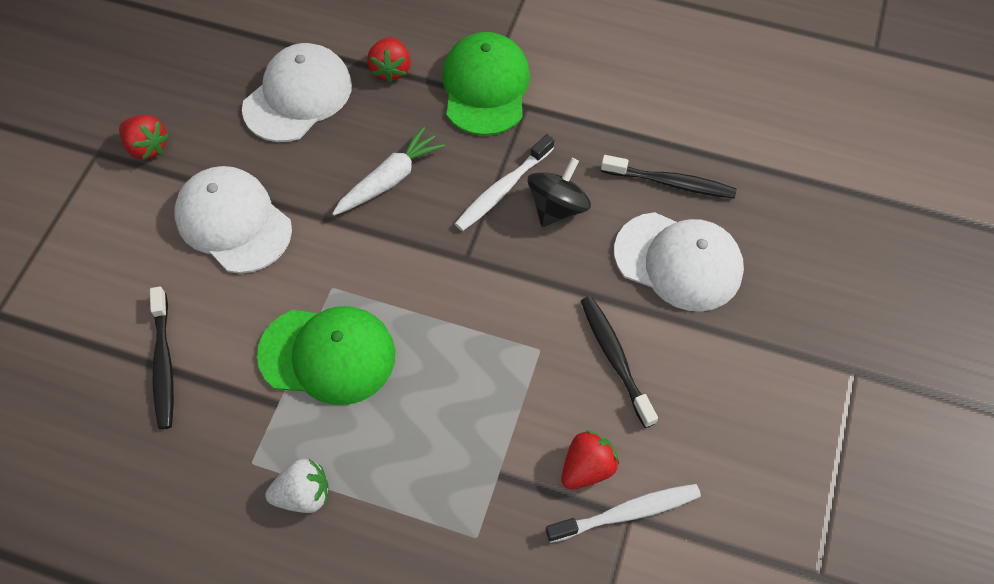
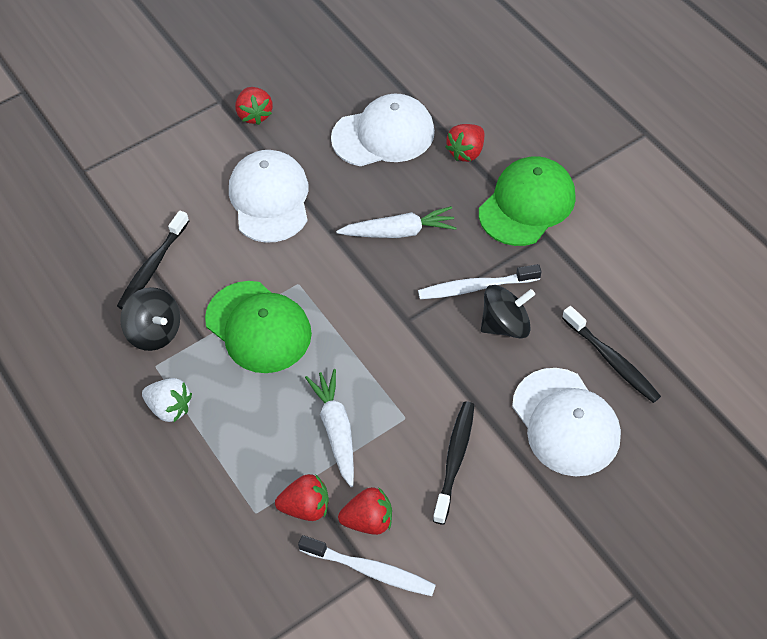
camera: 40 degrees right, 5 degrees down
(223, 428) = (155, 332): none -> black spinning top
(486, 403) = (336, 429): none -> white carrot
(520, 497) = (306, 507): none -> red strawberry

